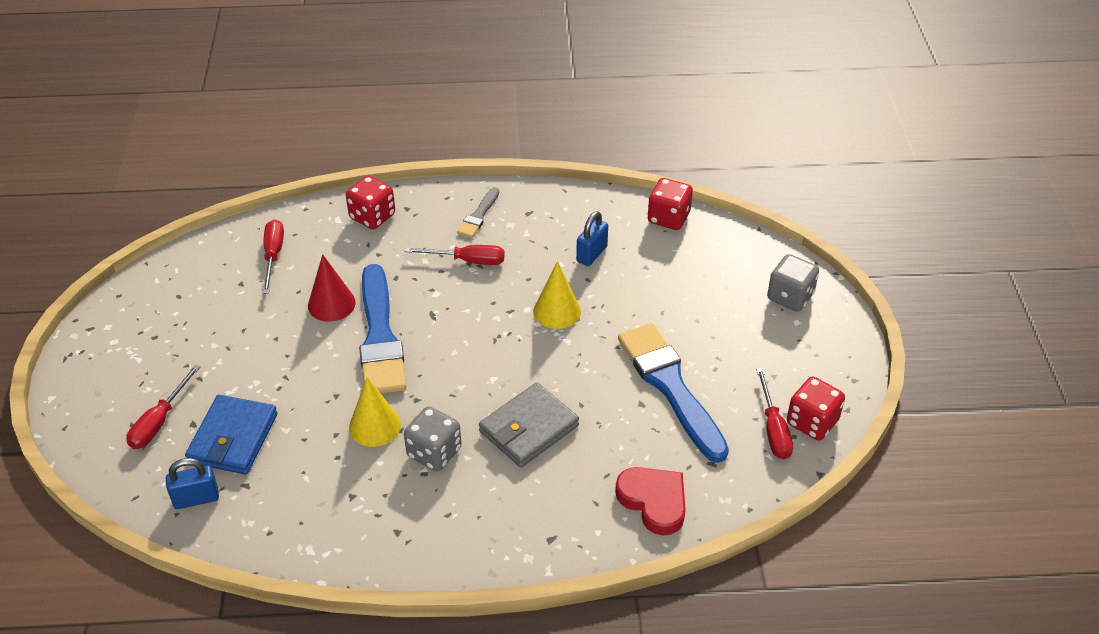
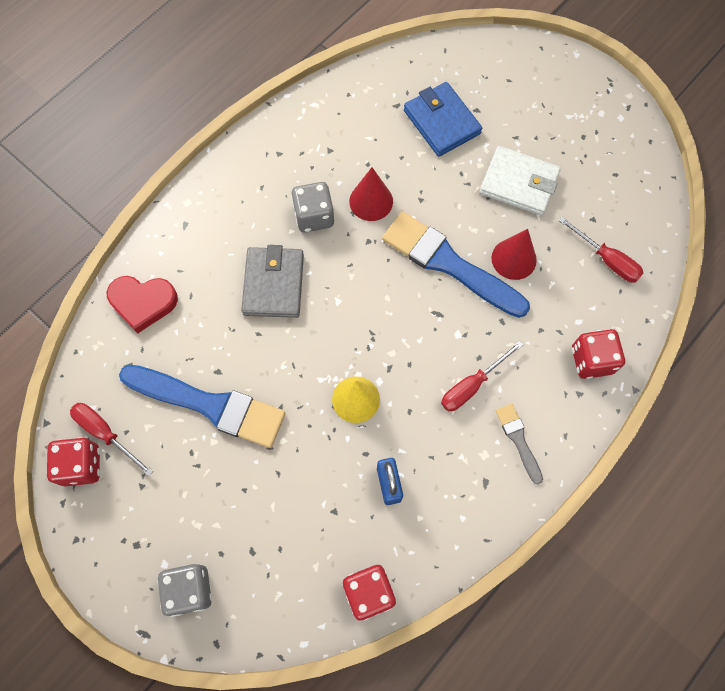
camera: 135 degrees right, 25 degrees up
(159, 421) = (496, 94): red screwdriver -> none
(196, 498) = (412, 76): blue padlock -> none
(251, 345) = (519, 183): none -> white wallet
(375, 426) = (371, 201): yellow cone -> red cone

